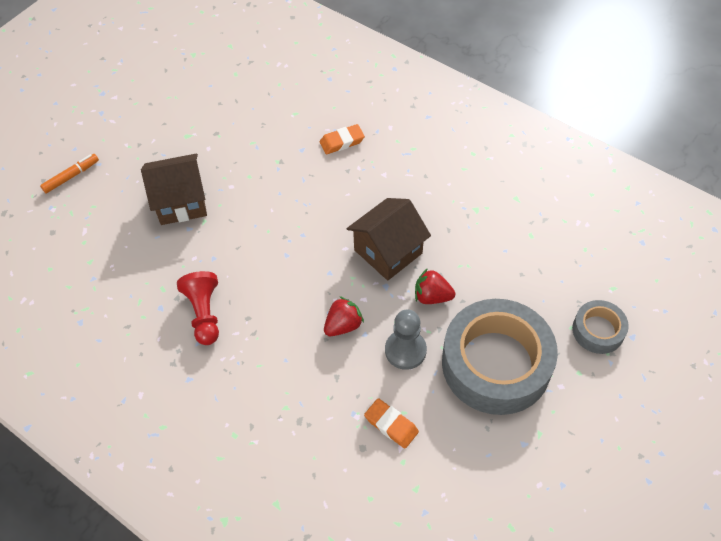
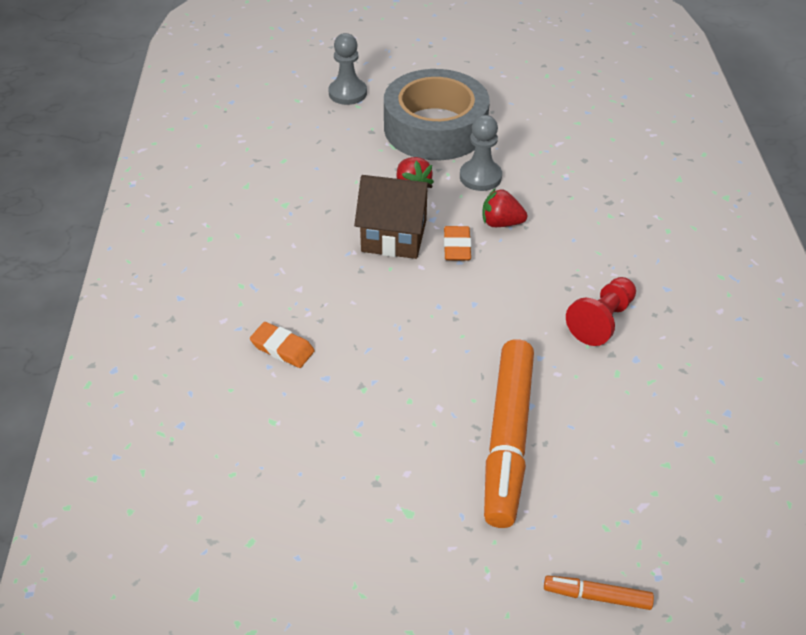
camera: 130 degrees left, 10 degrees down
(181, 202) = (507, 438): brown house -> orange marker
(391, 425) = (549, 154): orange eraser -> orange eraser (457, 247)
(598, 330) = (347, 93): grey tape -> grey pawn

